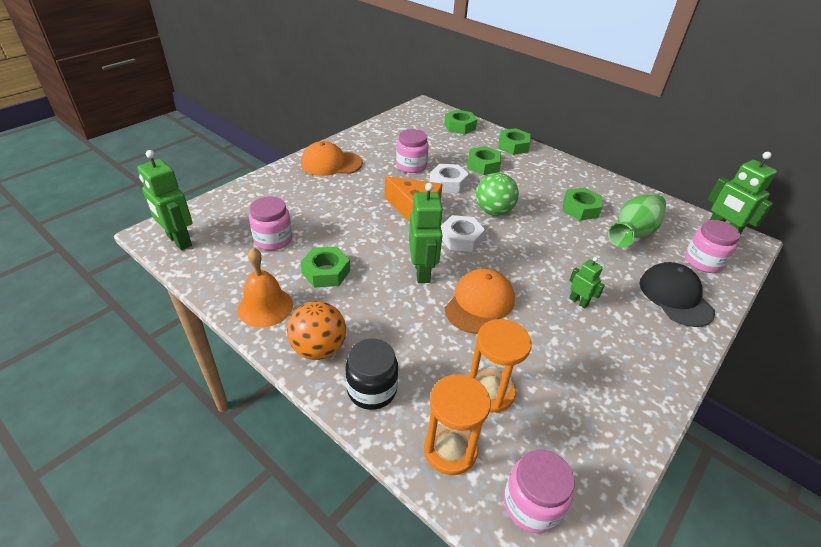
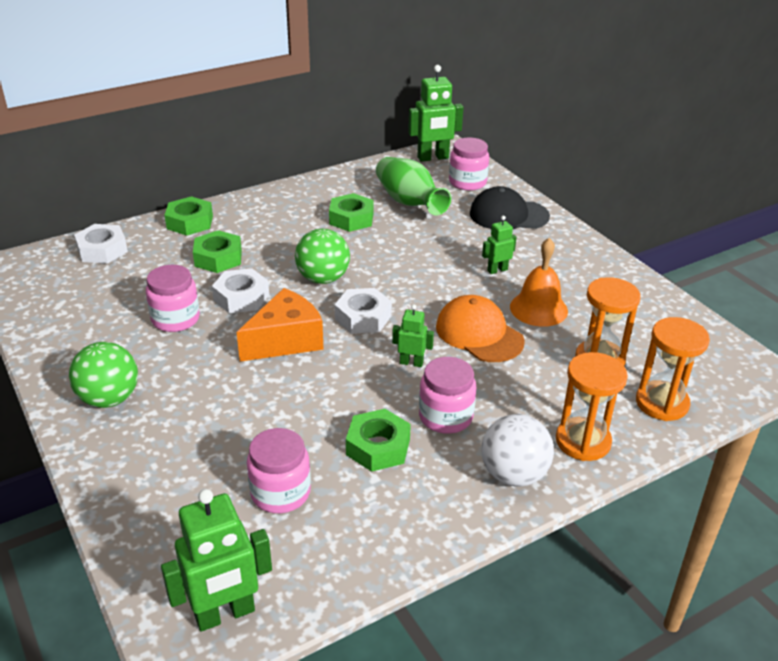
camera: 70 degrees left, 5 degrees down
(265, 307) = (425, 516): orange bell -> orange bell (538, 308)
(319, 348) = (513, 474): orange ball -> white ball
(331, 163) = (109, 399): orange cap -> green ball
(372, 389) = (583, 441): black jar -> orange hourglass
(422, 272) = (411, 363): green robot -> green robot, size x0.54
(459, 126) = (102, 250): green nut -> white nut
(532, 504) = (717, 370): pink jar -> pink jar (445, 417)

